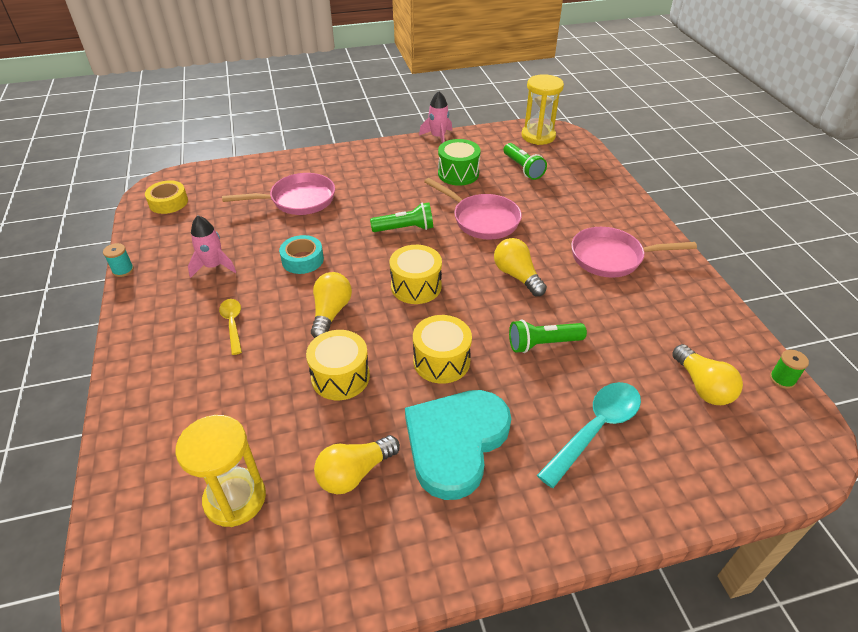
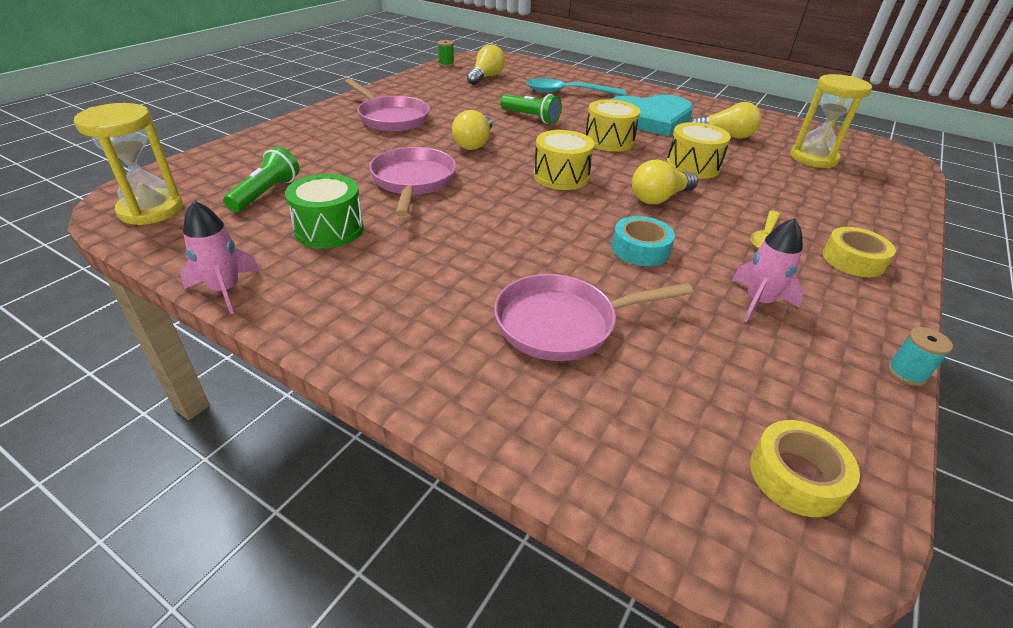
camera: 135 degrees left, 5 degrees down
(162, 341) = (853, 260): none -> yellow tape
(298, 200) = (563, 324): pink pan -> pink pan turned 45 degrees counterclockwise
(405, 229) = (493, 215): green flashlight -> none

